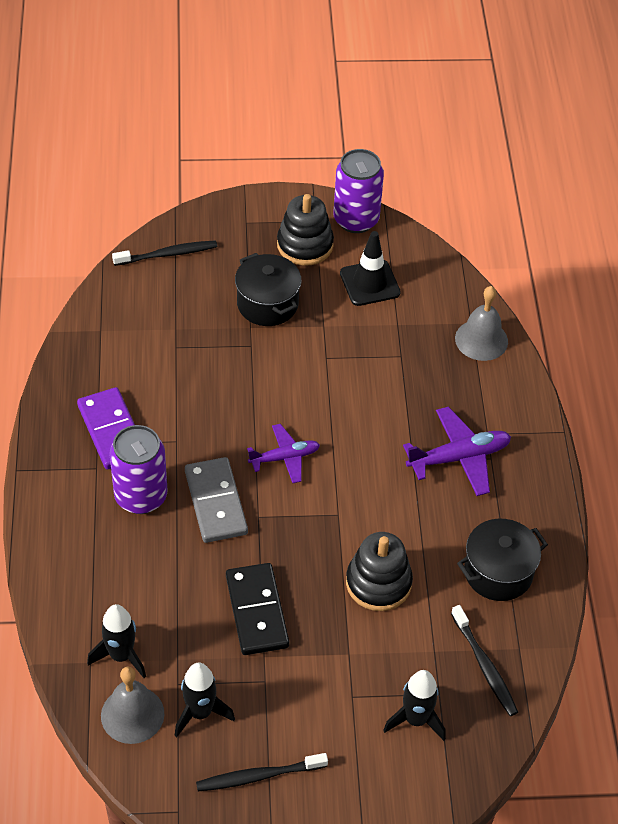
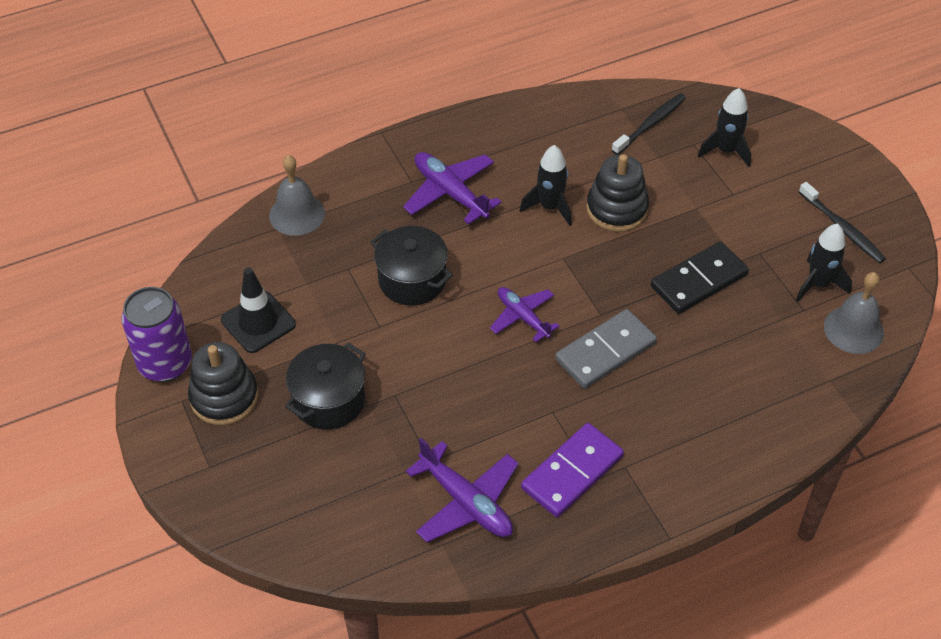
camera: 110 degrees left, 0 degrees up
(121, 656) = (807, 360): black rocket -> black rocket (550, 207)
(126, 356) = (466, 502): none -> purple plane
(141, 496) = (635, 414): purple can -> none
(168, 254) = (294, 525): black toothbrush -> none
(498, 572) = (557, 138): black pot -> black pot (412, 280)

